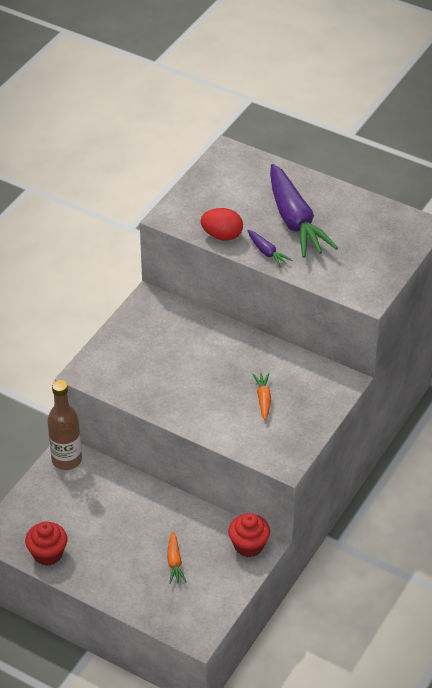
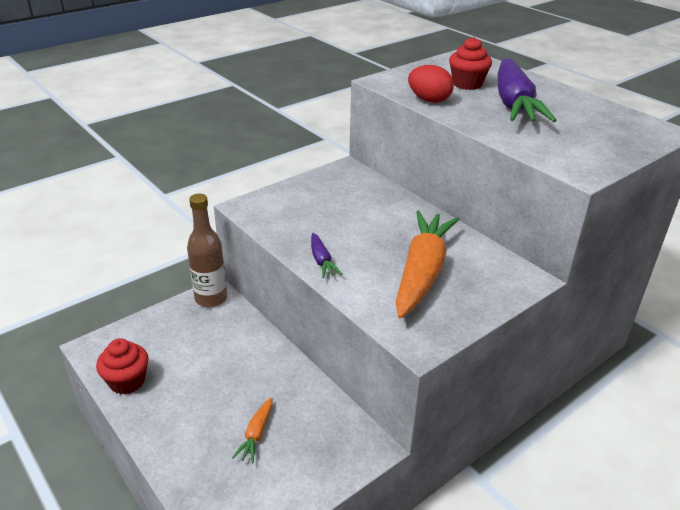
camera: 20 degrees right, 10 degrees down
(248, 545) = (353, 442): red cupcake -> red cupcake (467, 84)
(263, 399) = (422, 272): orange carrot -> orange carrot, size x2.29
(267, 252) = (471, 118): purple carrot -> purple carrot (321, 261)

